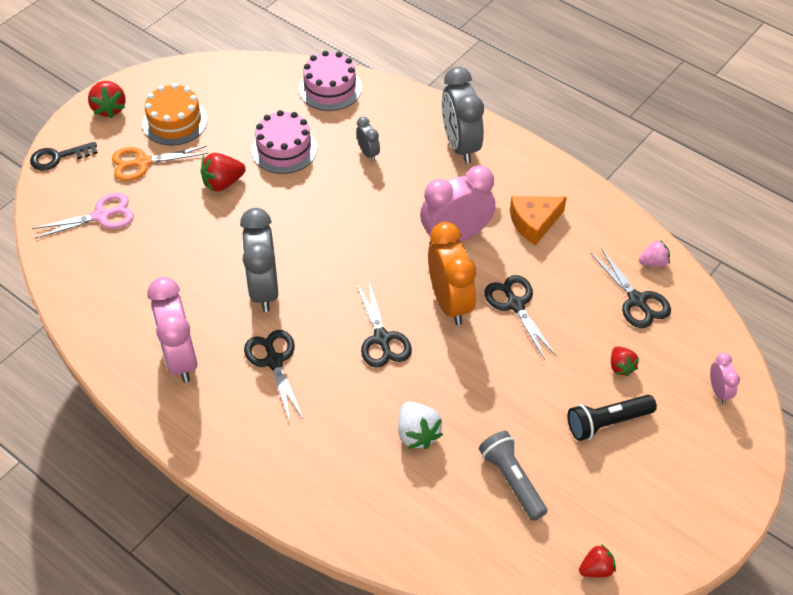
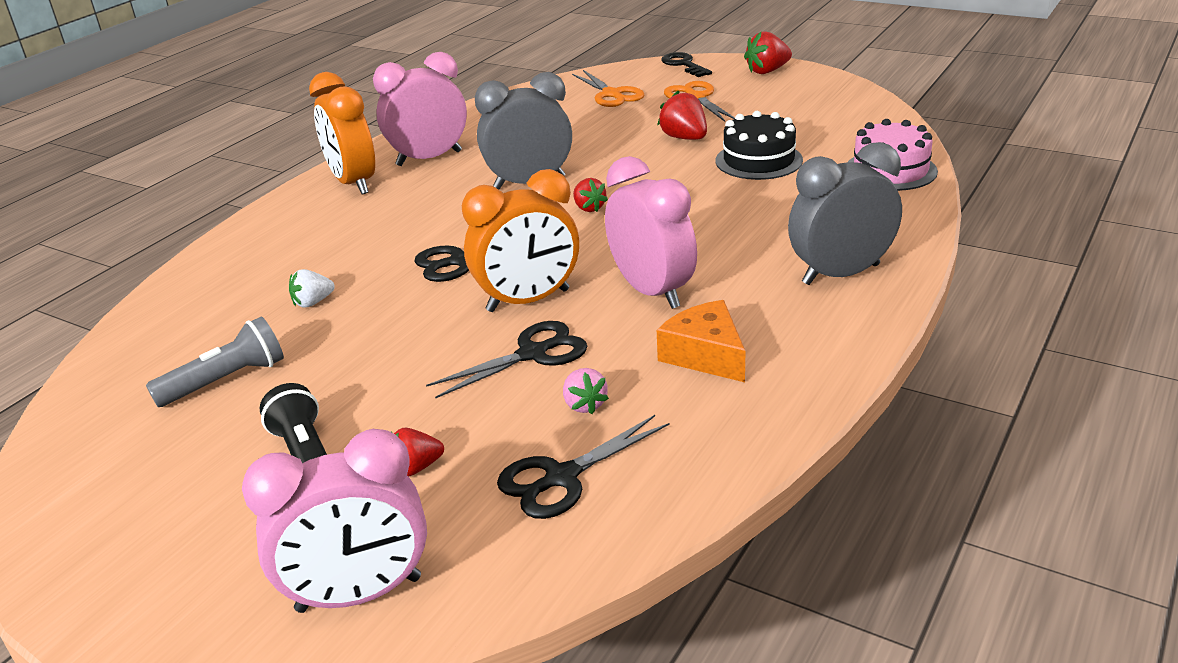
camera: 85 degrees right, 20 degrees down
(102, 216) = (612, 94): pink scissors -> orange scissors
(175, 122) = (767, 101): orange cake -> none
(209, 416) = (353, 183): none -> orange clock
(274, 361) = (426, 203): black scissors -> none
(284, 149) = (758, 160): pink cake -> black cake
(368, 153) = (783, 210): grey clock -> none
(417, 434) = (313, 302): white strawberry -> white strawberry, size x0.65
(596, 569) = (60, 467): red strawberry -> red strawberry (589, 208)
(653, 262) = (657, 493): pink strawberry -> pink strawberry (584, 405)
(718, 391) = (359, 594): pink clock -> pink clock, size x2.08

